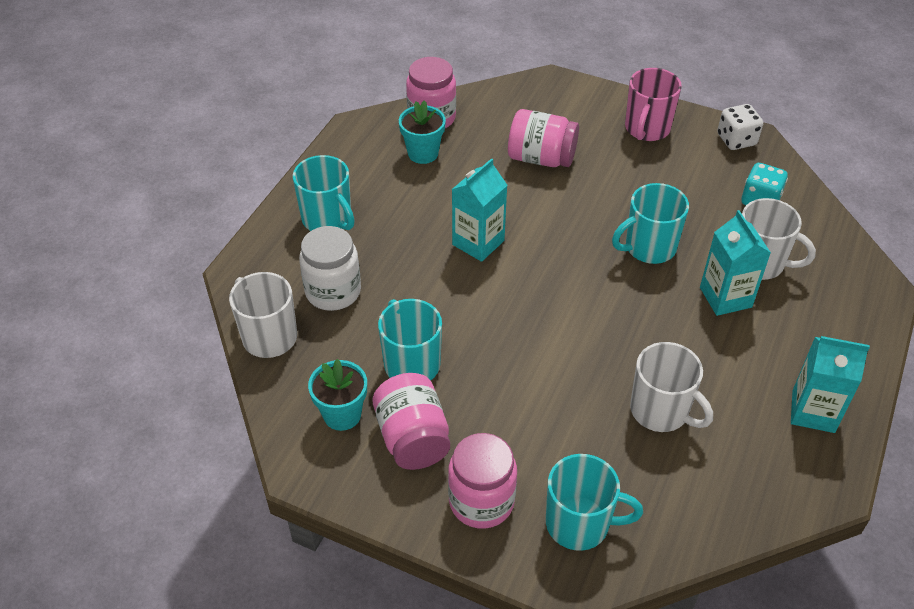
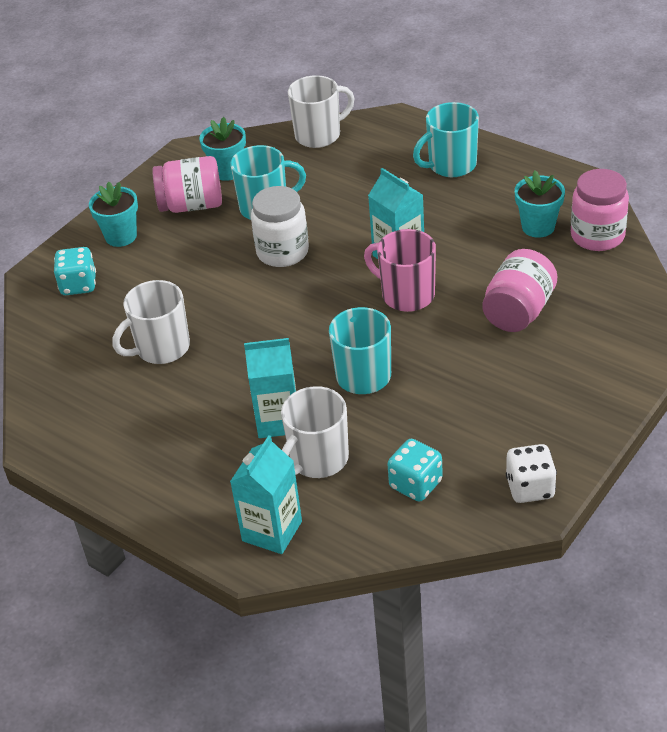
camera: 105 degrees right, 5 degrees down
(333, 291) = (359, 168): white jar -> white jar (282, 252)
(481, 501) = (121, 236): pink jar -> turquoise flower pot
(579, 524) = (78, 285): turquoise mug -> turquoise dice
(647, 129) = (561, 407): pink mug -> pink mug (406, 295)
(813, 411) = (120, 452): turquoise carton -> turquoise carton (272, 531)

